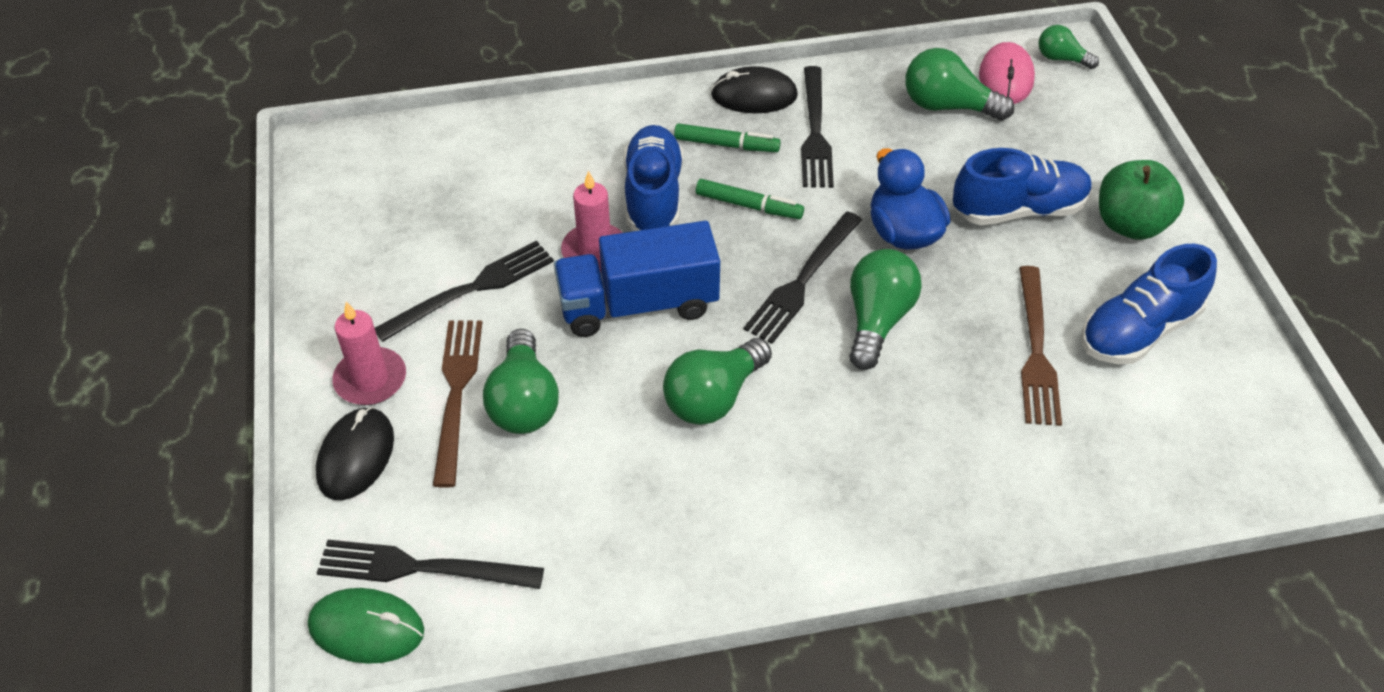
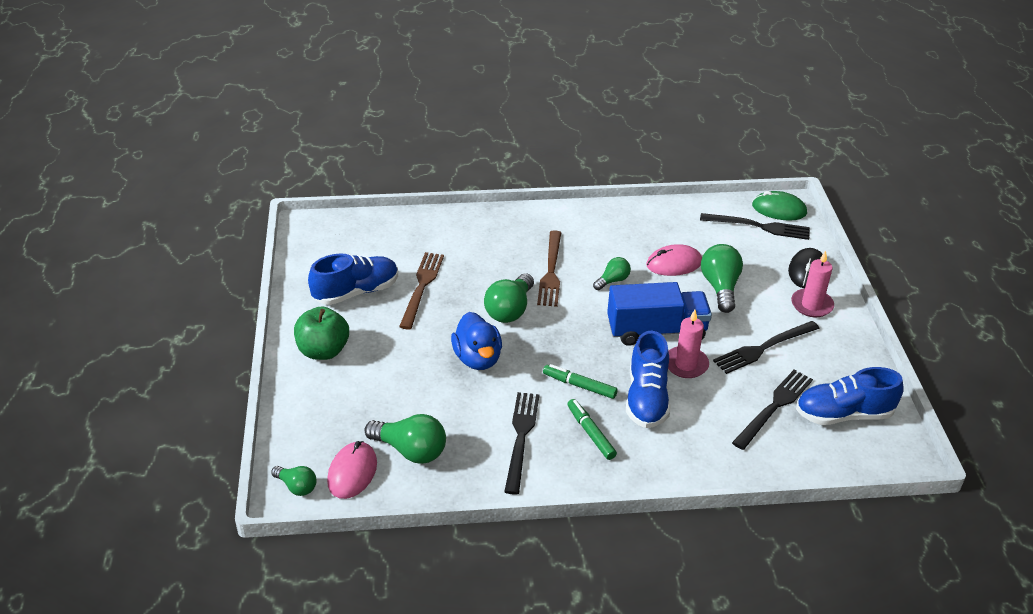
camera: 175 degrees left, 10 degrees down
(456, 393) = (759, 294): brown fork -> brown fork (551, 271)
(603, 448) = (674, 264): none -> pink mouse
(714, 397) = (612, 281): green light bulb -> green light bulb, size x0.59
(726, 145) = (590, 433): green marker -> green marker turned 45 degrees clockwise
(754, 95) = (564, 474): black mouse -> none
(802, 280) = (551, 335): black fork -> black fork (774, 407)
(1018, 210) = (393, 367): blue shoe -> blue shoe (843, 414)

